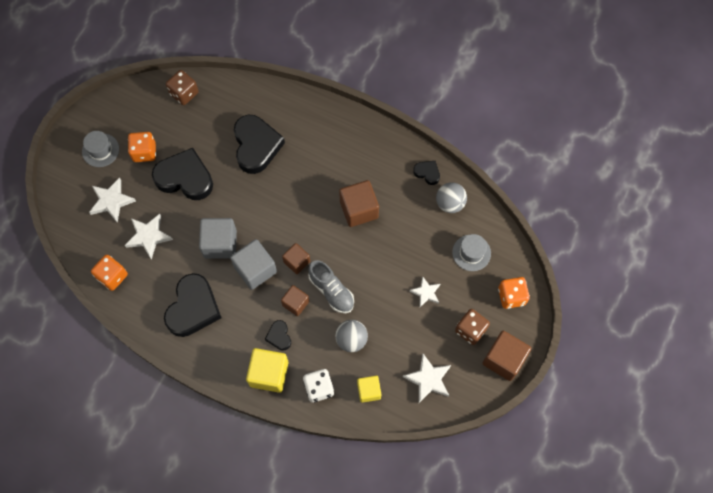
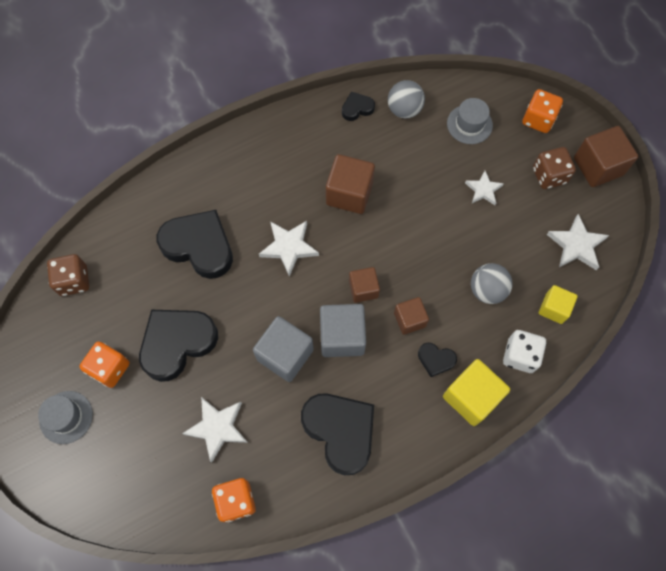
camera: 55 degrees left, 0 degrees up
(111, 201) = (141, 443): white star -> white star (289, 247)
(331, 291) = (420, 275): grey shoe -> none

